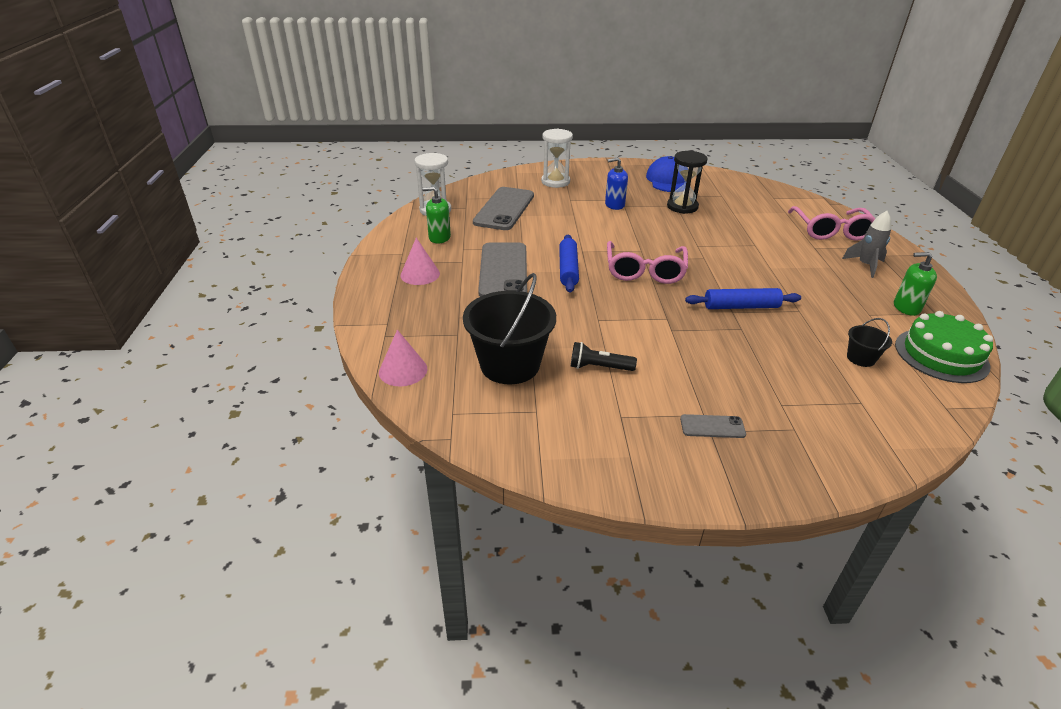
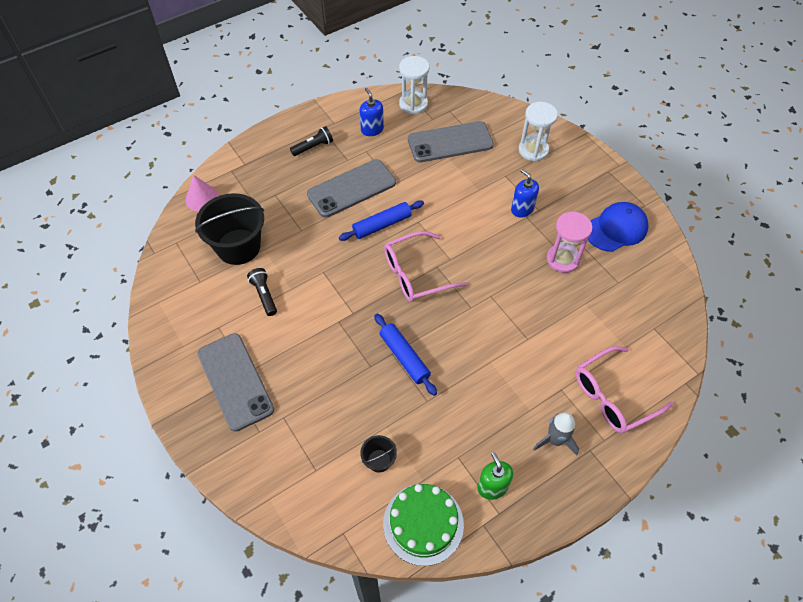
camera: 60 degrees right, 20 degrees up
(420, 274) = (313, 147): pink cone -> black flashlight
(439, 237) = (372, 129): green soap dispenser -> blue soap dispenser
(682, 207) = (563, 259): black hourglass -> pink hourglass
(712, 427) = (235, 381): grey phone -> grey phone, size x2.22

